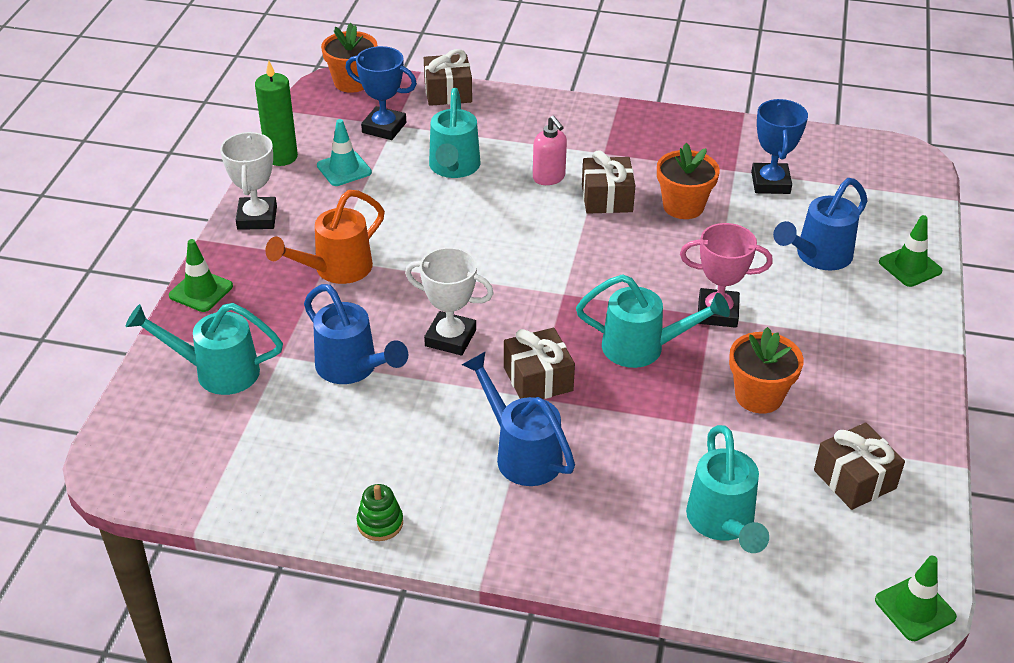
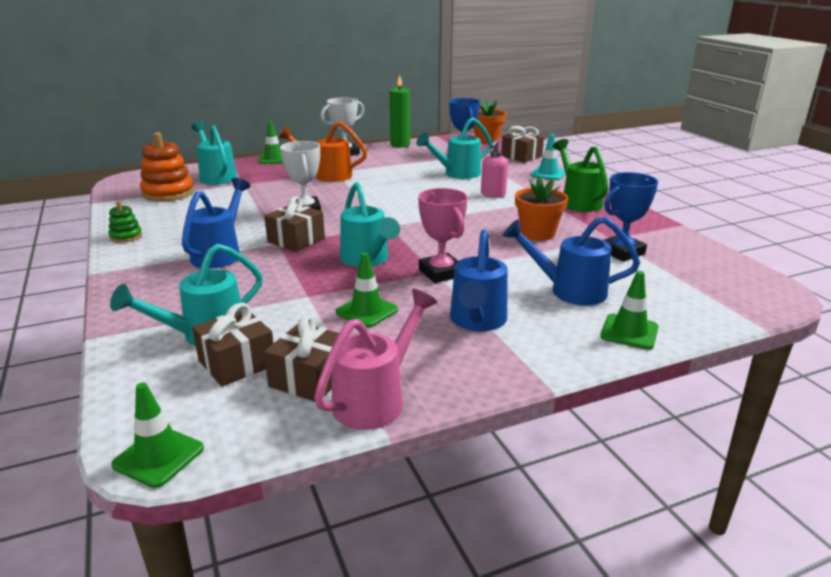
camera: 55 degrees right, 15 degrees down
(239, 440) = (168, 193): none -> orange stacking toy
(344, 169) = (412, 156): turquoise traffic cone -> turquoise traffic cone (548, 174)
(353, 369) = (251, 198): blue watering can -> blue watering can (477, 322)
(607, 198) = (503, 212): brown gift -> brown gift (237, 363)
(628, 136) = (578, 201): none -> green watering can
(759, 396) = (367, 311): orange flower pot -> green traffic cone
(912, 452) = (376, 399): none -> pink watering can

